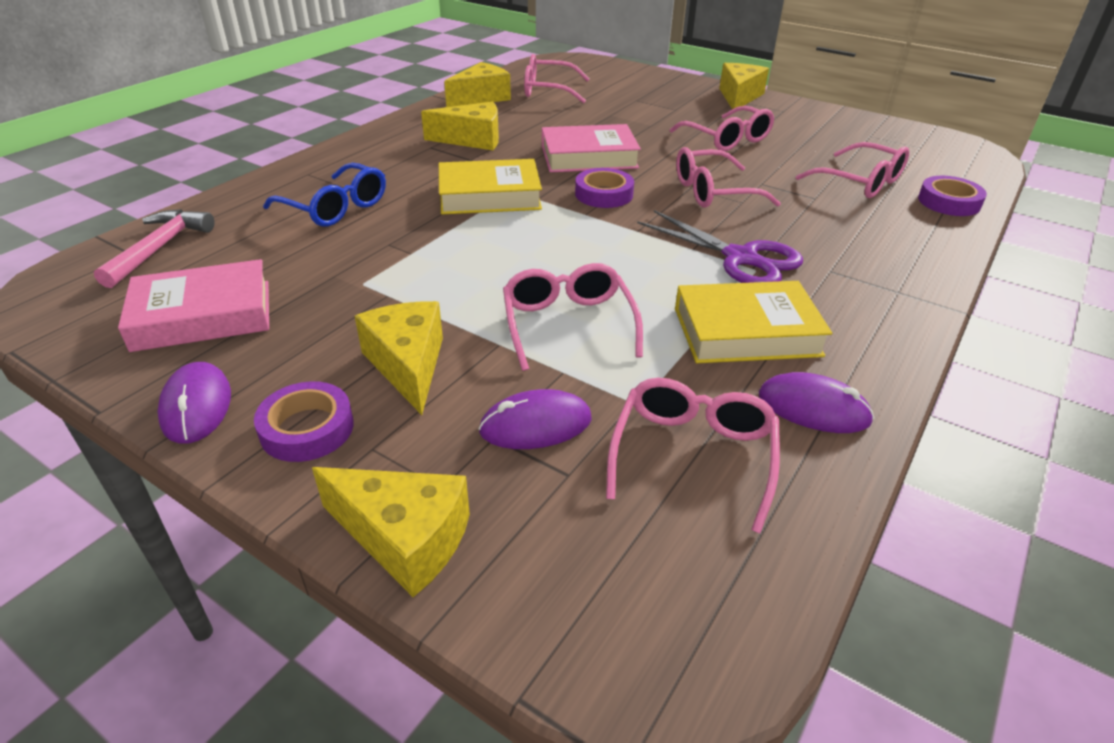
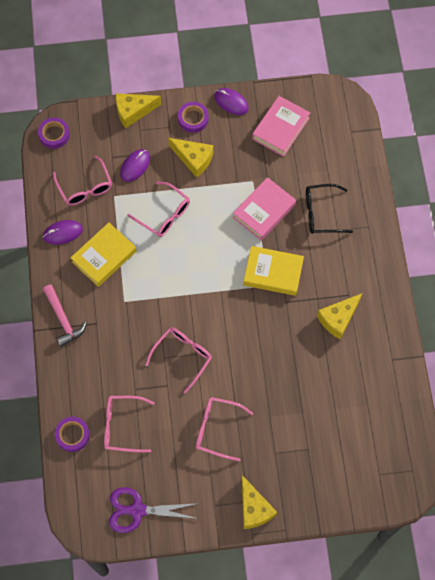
camera: 140 degrees right, 30 degrees up
(159, 248) = (345, 141): pink hammer -> pink hammer (63, 319)
(335, 207) = (322, 213): blue glasses -> black glasses
(481, 98) = (392, 375): yellow cheese -> none
(489, 196) = (273, 273): yellow book -> yellow book turned 60 degrees clockwise
(549, 90) = (368, 420): pink glasses -> none
(589, 157) = (266, 347): pink book -> pink book (264, 211)
(604, 194) = (227, 314): purple tape -> purple tape (54, 135)
(741, 258) = (134, 305): purple scissors -> purple scissors (137, 510)

